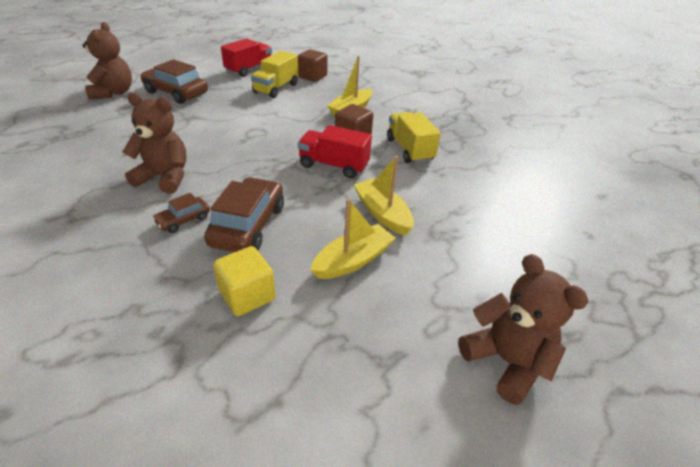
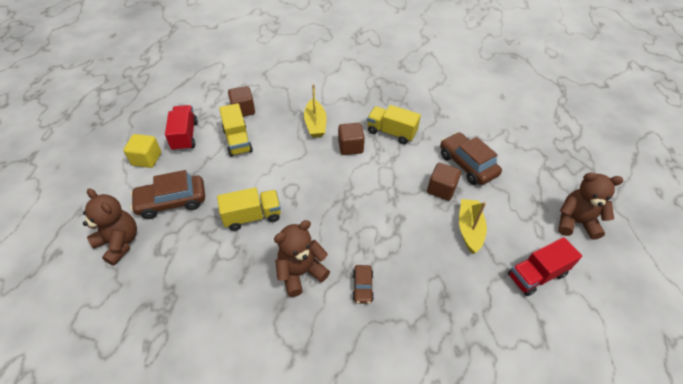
camera: 45 degrees left, 10 degrees up
(202, 129) = (252, 216): none -> yellow truck
(247, 295) = (460, 293): yellow cube -> yellow cube (147, 159)
(248, 225) = (397, 257): brown car -> brown car (467, 164)
(334, 166) = (373, 178): red truck -> red truck (536, 275)
(382, 214) = (441, 189): yellow boat -> brown cube

